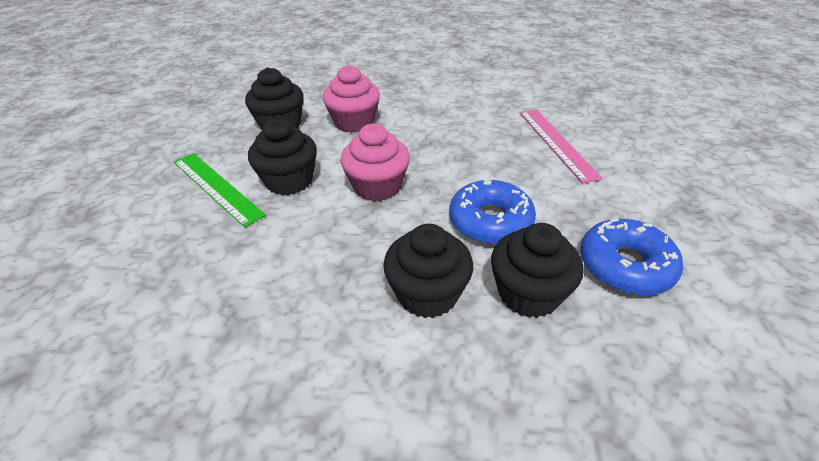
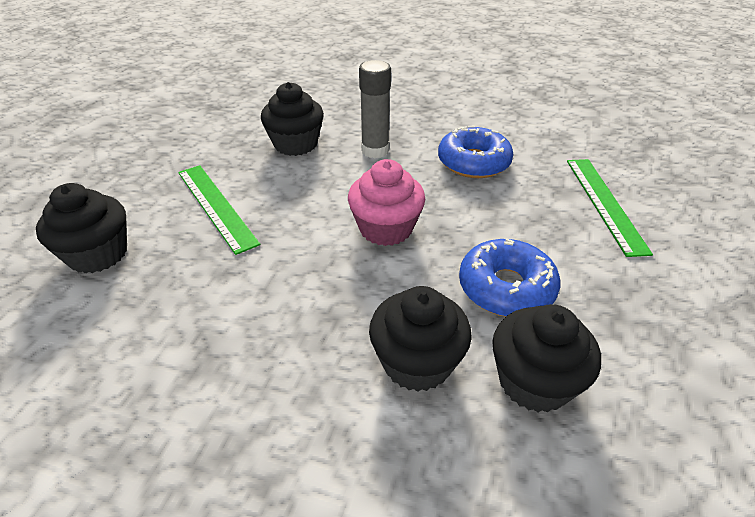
camera: 10 degrees right, 0 degrees up
(289, 181) = (292, 209): black cupcake -> black cupcake (98, 254)
(354, 122) = (375, 150): pink cupcake -> grey glue stick
(556, 143) = (604, 203): pink ruler -> green ruler
(625, 266) = (659, 367): blue donut -> blue donut (473, 162)

